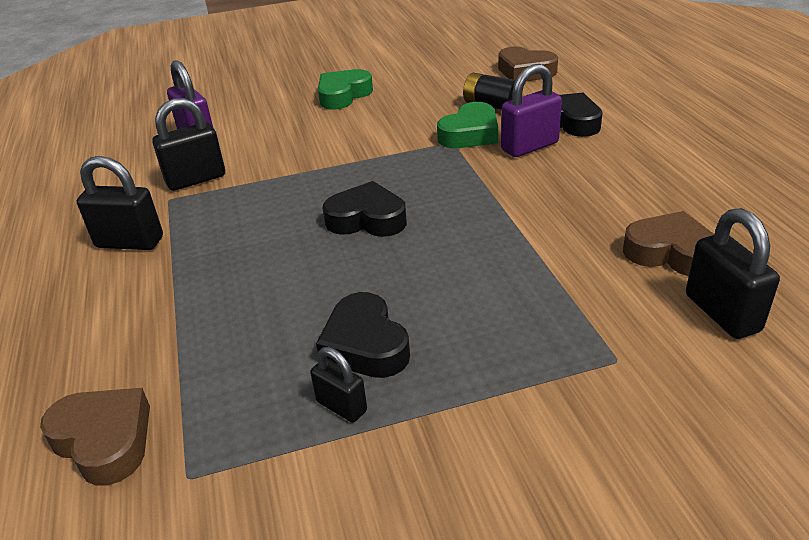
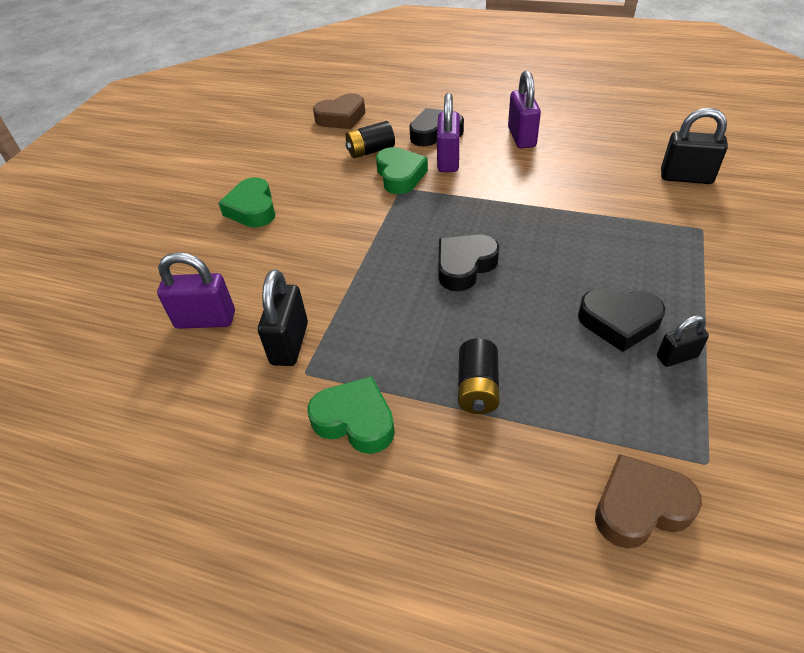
camera: 55 degrees left, 10 degrees up
(130, 242) = (355, 420): black padlock -> green heart
(204, 288) = (477, 388): none -> black battery
(635, 169) = (521, 137): none -> purple padlock
(671, 253) = (619, 166): brown heart -> none

